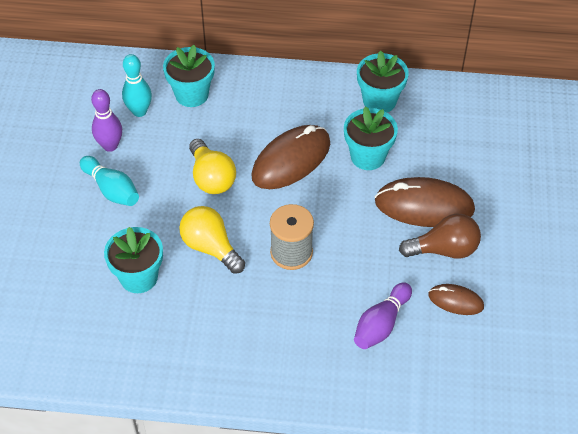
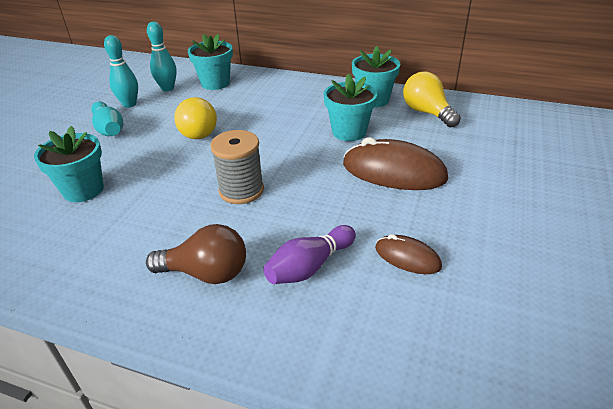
camera: 15 degrees right, 15 degrees down
(110, 146) = (129, 104): purple bowling pin -> turquoise bowling pin
(210, 247) = (166, 177): yellow light bulb -> yellow light bulb (427, 113)
(291, 160) = (276, 127): brown mouse -> none
(444, 249) = (405, 209): brown light bulb -> brown light bulb (206, 273)

